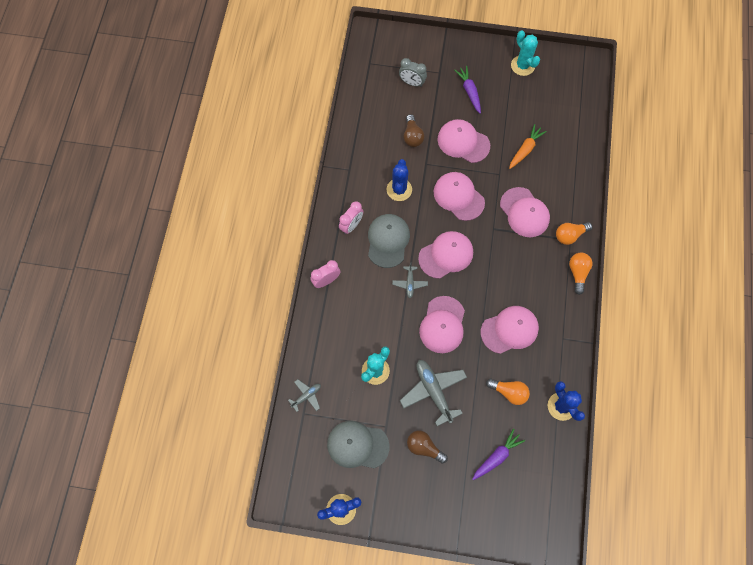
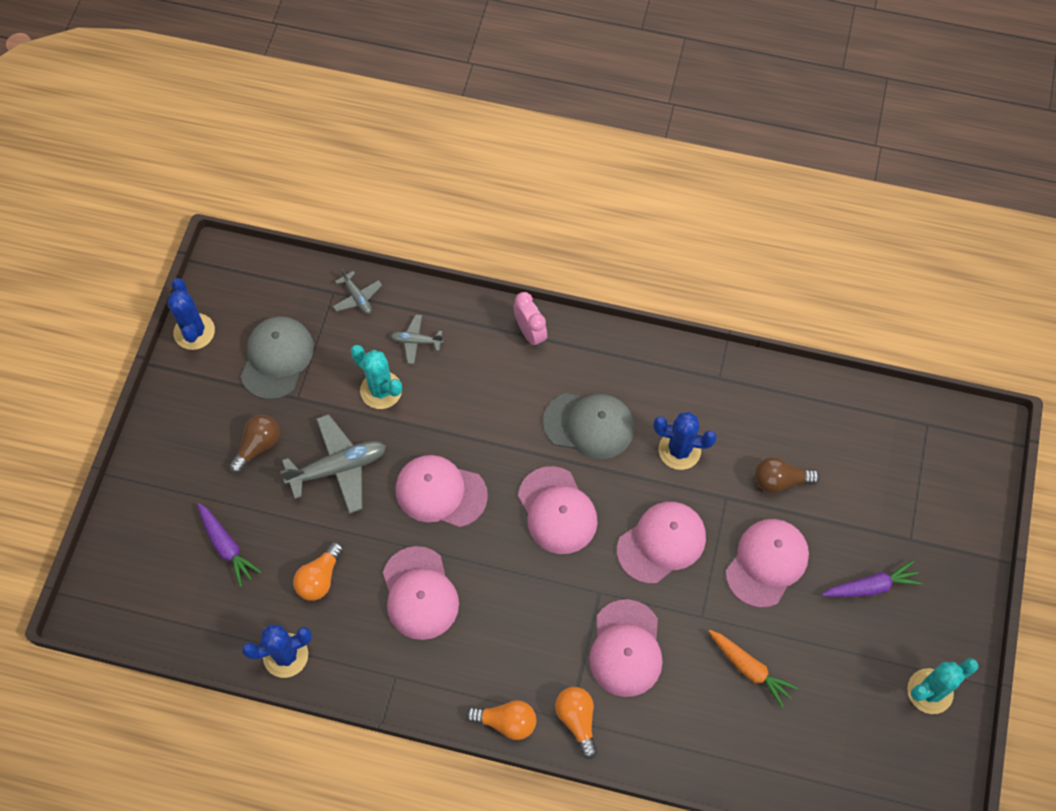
camera: 95 degrees right, 5 degrees down
(351, 225) = (619, 374): pink clock -> none
(409, 283) = (514, 451): grey plane -> grey plane (416, 341)
(412, 83) = (888, 490): grey clock -> none
(524, 212) = (626, 648): pink cap -> pink cap turned 60 degrees counterclockwise

